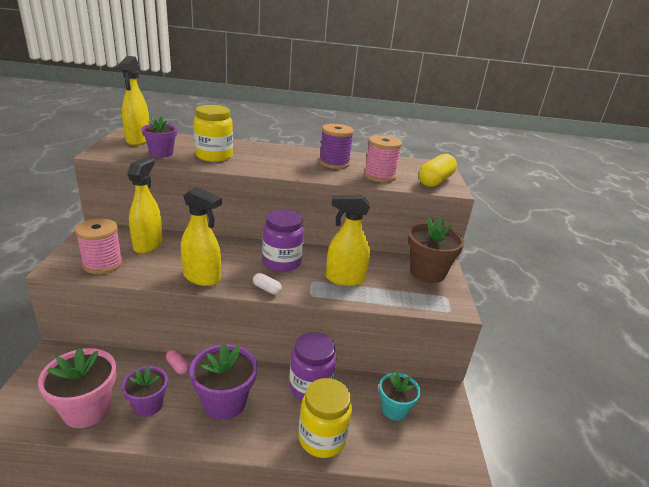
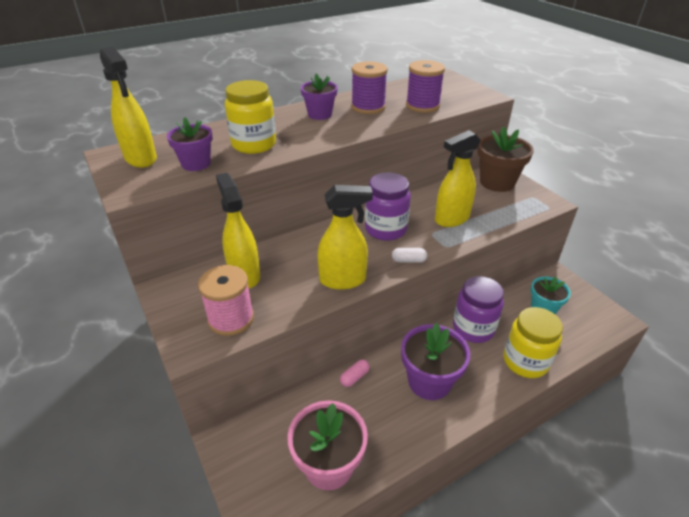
camera: 30 degrees left, 10 degrees up
(148, 405) = (374, 425): purple flower pot -> purple flower pot (320, 114)
(177, 366) = (354, 377): pink capsule -> pink capsule turned 60 degrees counterclockwise
(379, 176) = (422, 106): pink spool -> purple spool
(435, 181) = (466, 93): yellow capsule -> none

